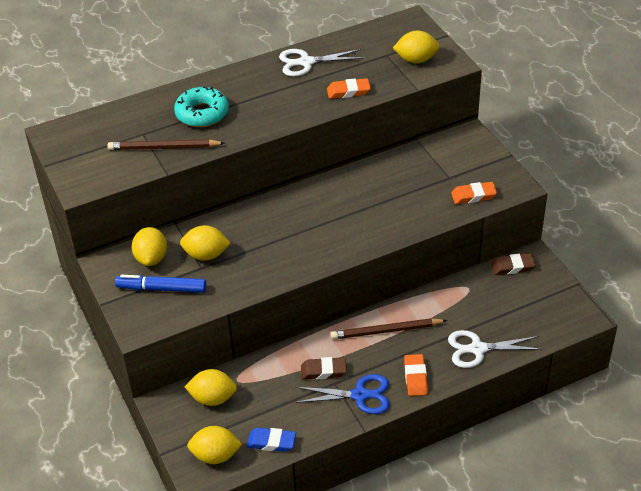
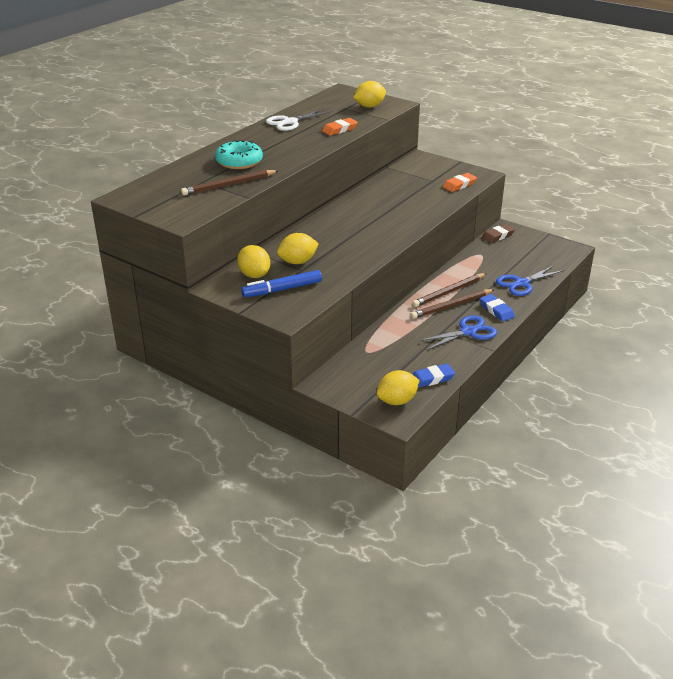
camera: 30 degrees left, 10 degrees down
(213, 398) = (359, 368): yellow lemon -> none
(323, 371) = (427, 326): brown eraser -> none
(372, 352) = (451, 306): none -> brown pencil
(415, 377) = (496, 310): orange eraser -> blue eraser
(477, 349) = (521, 283): white scissors -> blue scissors

